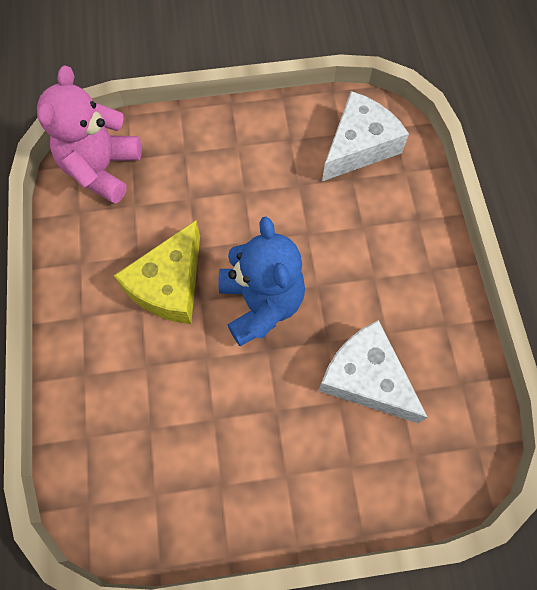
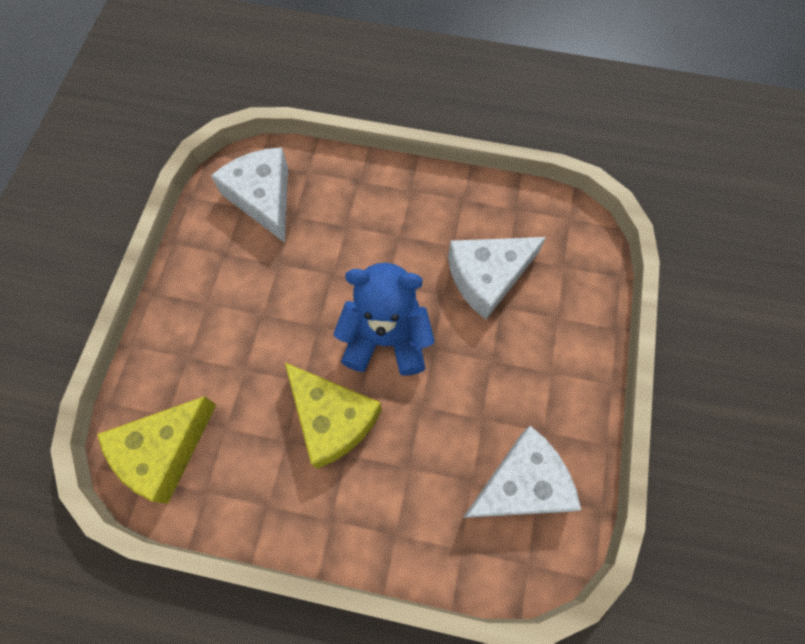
camera: 70 degrees left, 0 degrees up
(102, 169) = (164, 451): pink teddy bear -> yellow cheese
(161, 477) = (521, 484): none -> white cheese

